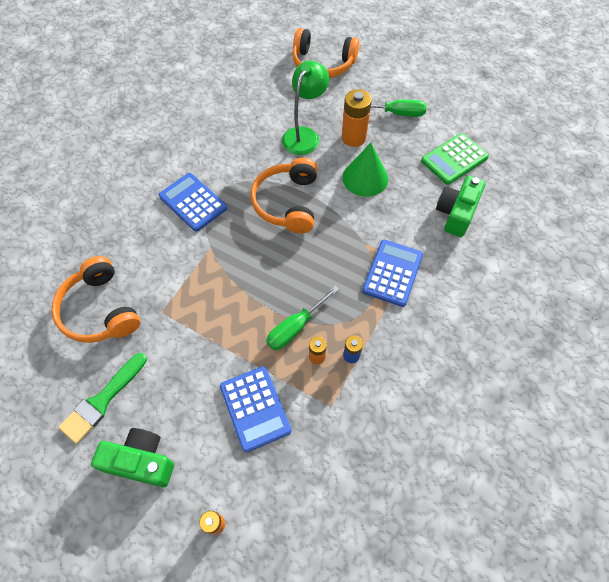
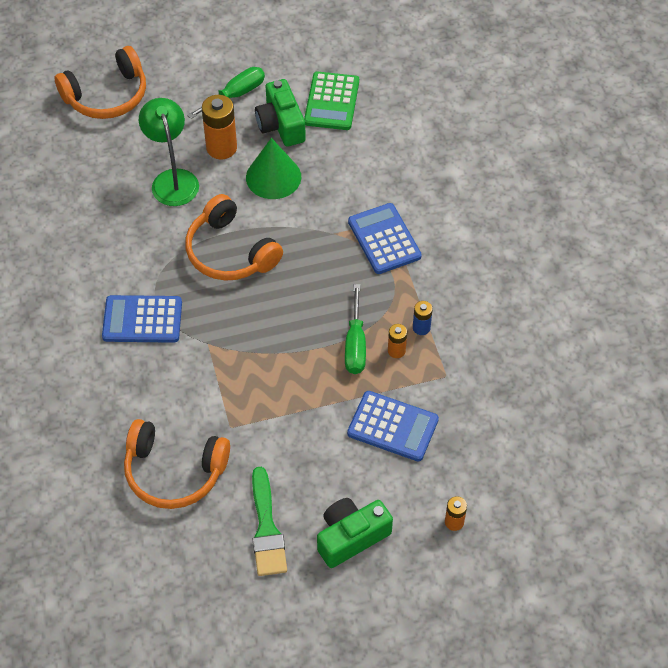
camera: 45 degrees left, 5 degrees down
(456, 213) = (382, 149): green camera -> green camera (281, 124)

